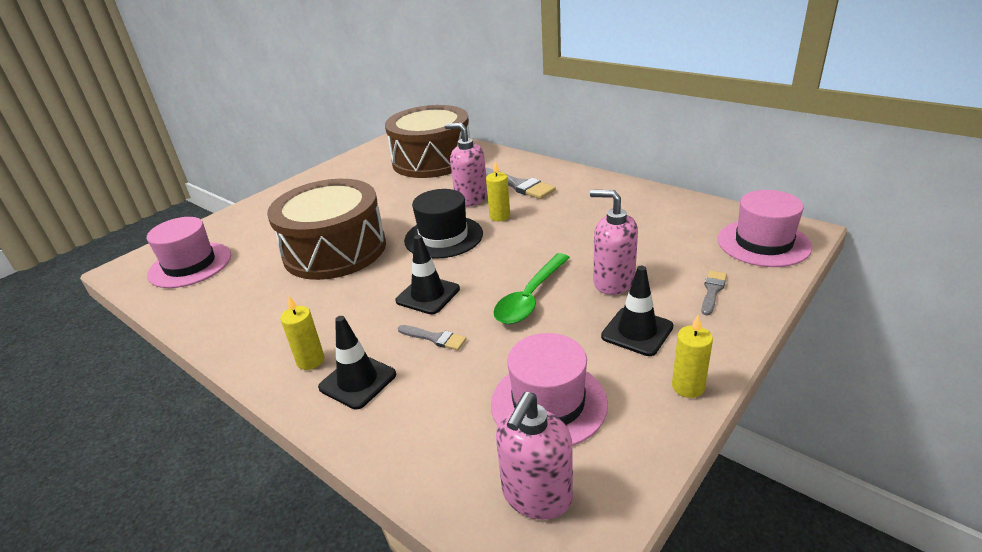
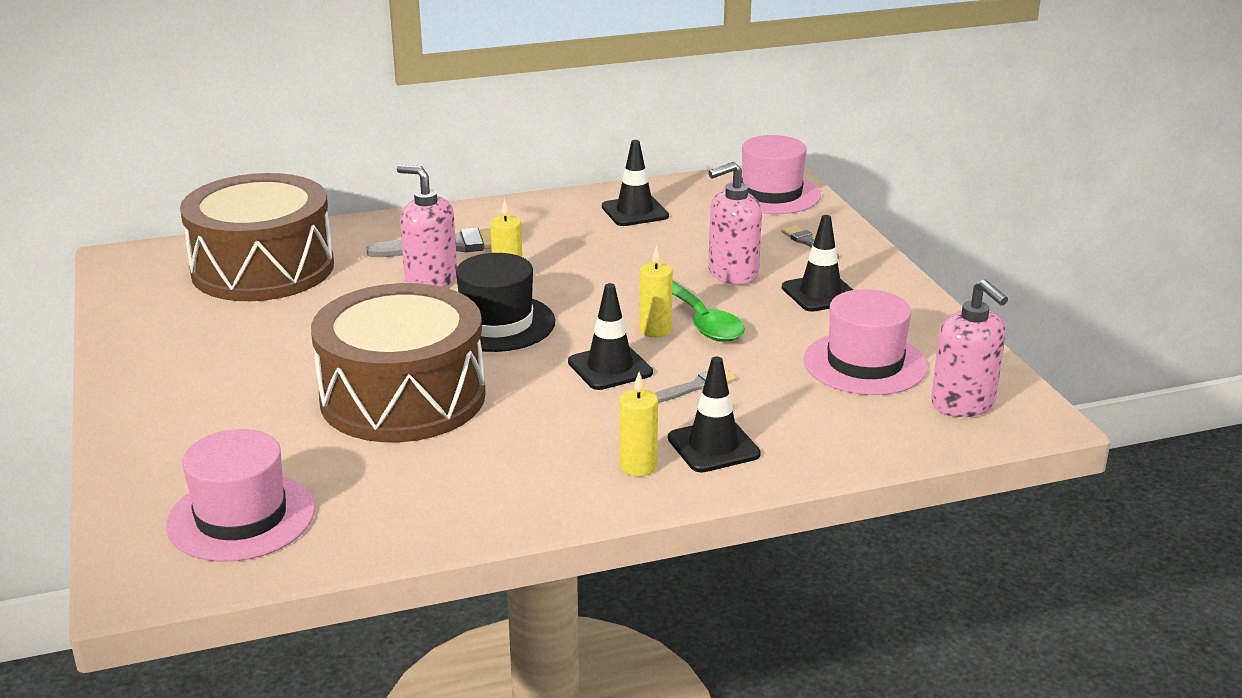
camera: 60 degrees left, 5 degrees down
(471, 198) = (431, 280): pink soap dispenser -> pink soap dispenser turned 60 degrees clockwise
(646, 211) = (635, 212): none -> black traffic cone
(688, 387) = (914, 303): yellow candle -> yellow candle (655, 330)

